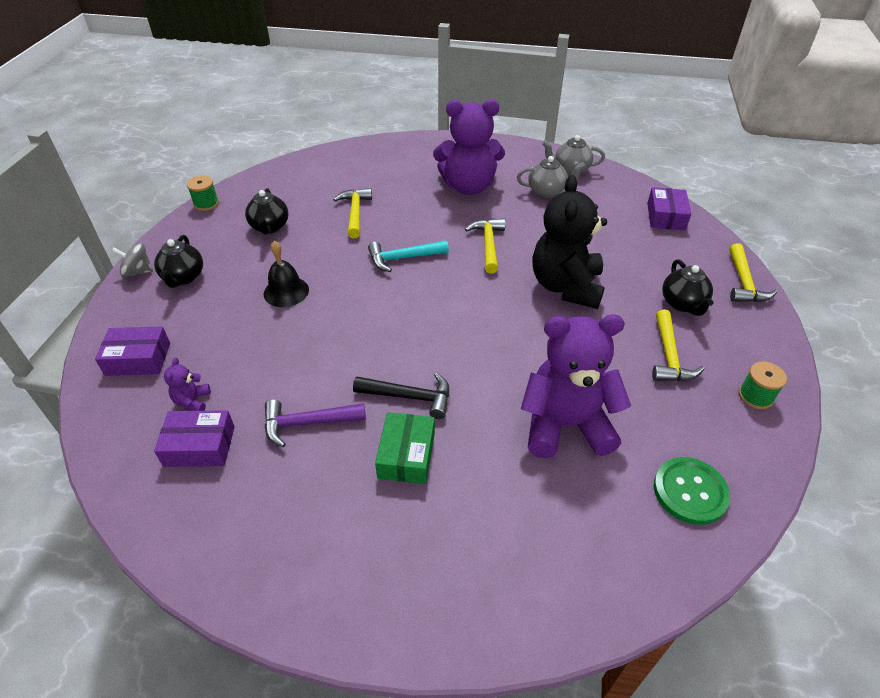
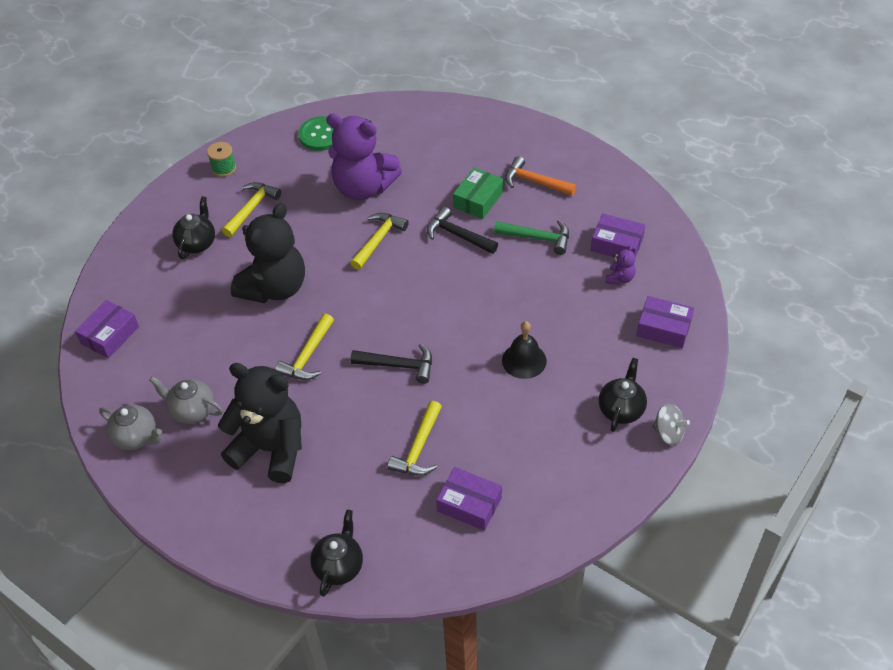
camera: 155 degrees left, 5 degrees up
(206, 204) = (587, 525): green spool -> none
(270, 227) = (520, 456): black teapot -> black teapot (339, 566)
(301, 194) = (469, 504): none -> purple box
(307, 423) = (538, 238): purple hammer -> green hammer
(337, 512) = (534, 182): none -> orange hammer
(403, 258) = (399, 365): turquoise hammer -> black hammer
(468, 187) = (271, 449): purple teddy bear -> black teddy bear
(744, 283) = (128, 246): yellow hammer -> yellow hammer (378, 240)

